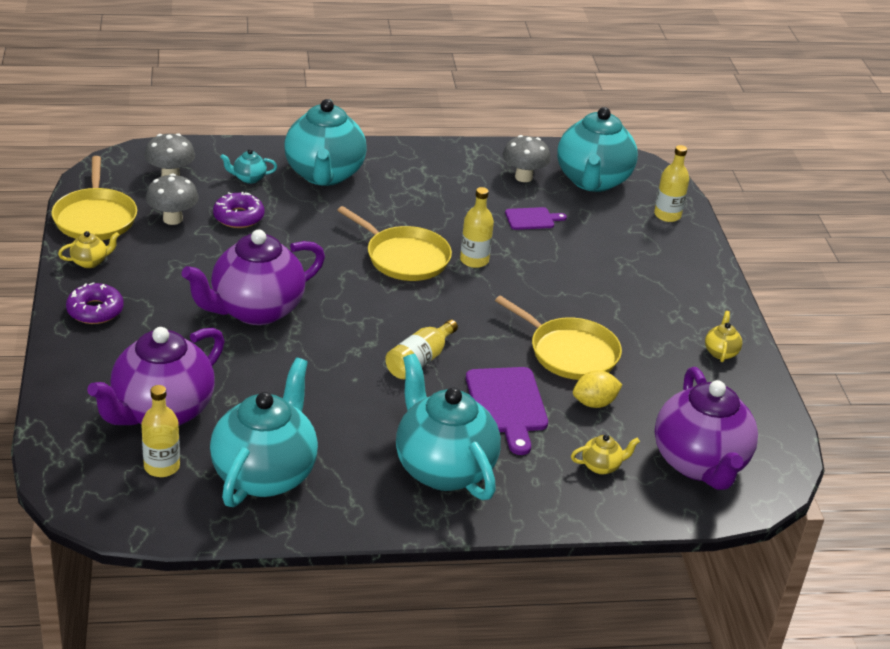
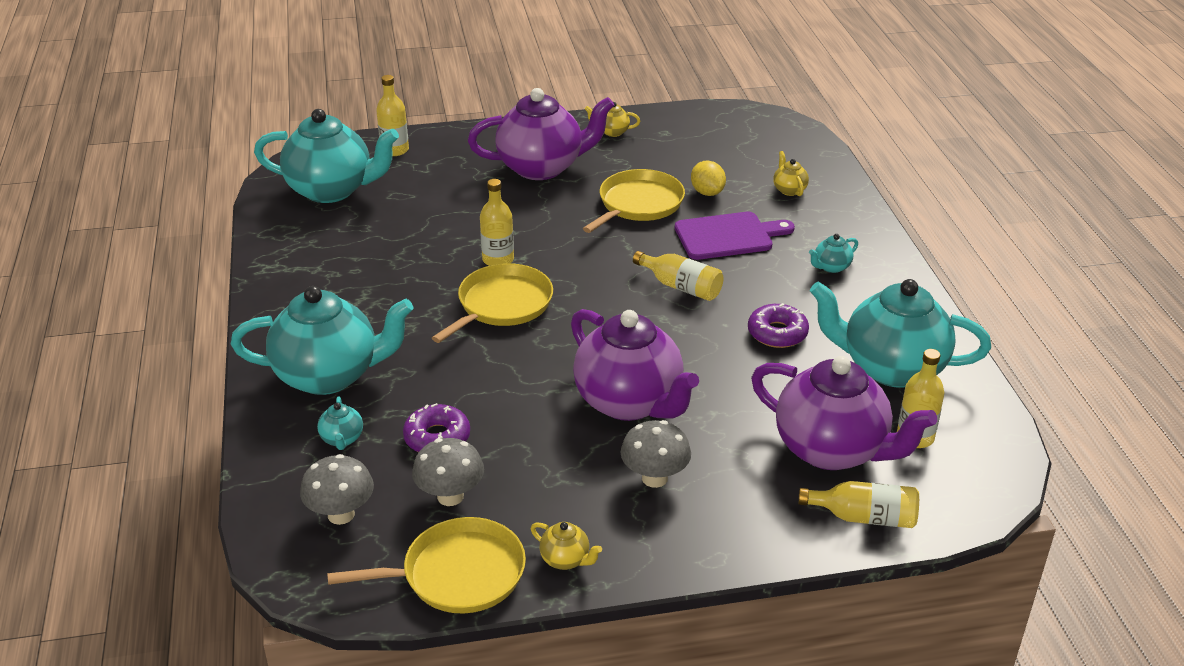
camera: 90 degrees left, 0 degrees up
(75, 413) = (864, 517): none -> yellow bottle
(90, 262) = (565, 559): yellow teapot -> yellow teapot turned 150 degrees clockwise
(95, 310) = (669, 535): purple donut -> purple donut (777, 333)
(443, 468) = (831, 267): turquoise teapot -> turquoise teapot, size x0.40
(523, 177) = (326, 232): grey mushroom -> grey mushroom (654, 478)
(532, 219) = (412, 226): purple cutting board -> none
(699, 463) = (764, 147): purple teapot -> purple teapot (541, 167)

